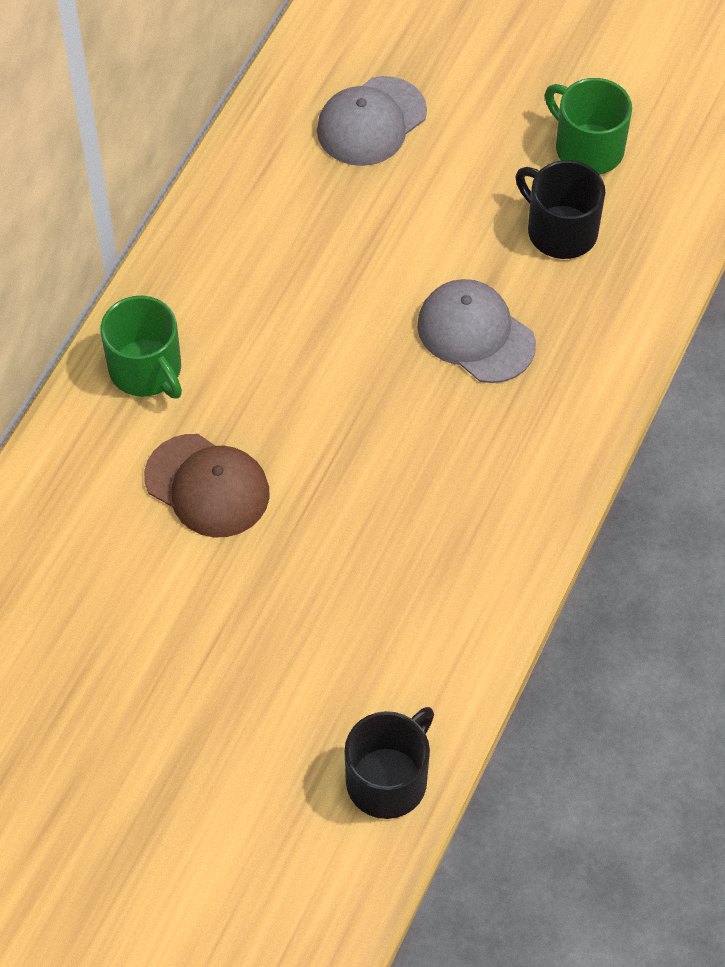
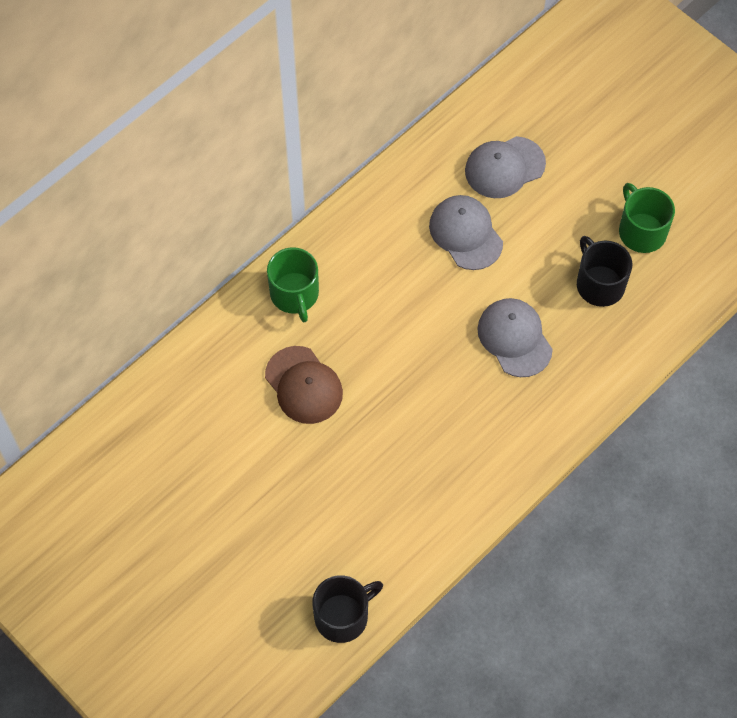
camera: 20 degrees right, 5 degrees up
(353, 220) = (465, 234): none -> grey cap

